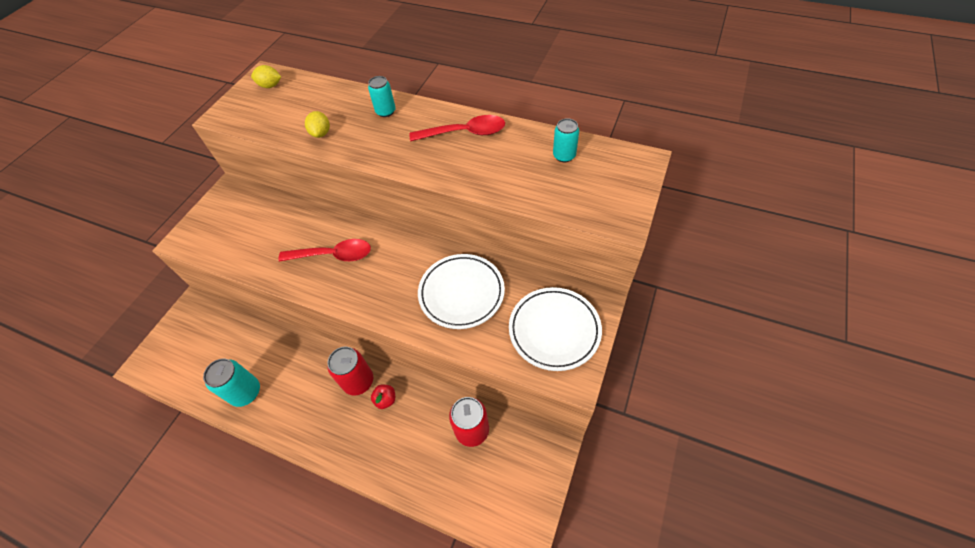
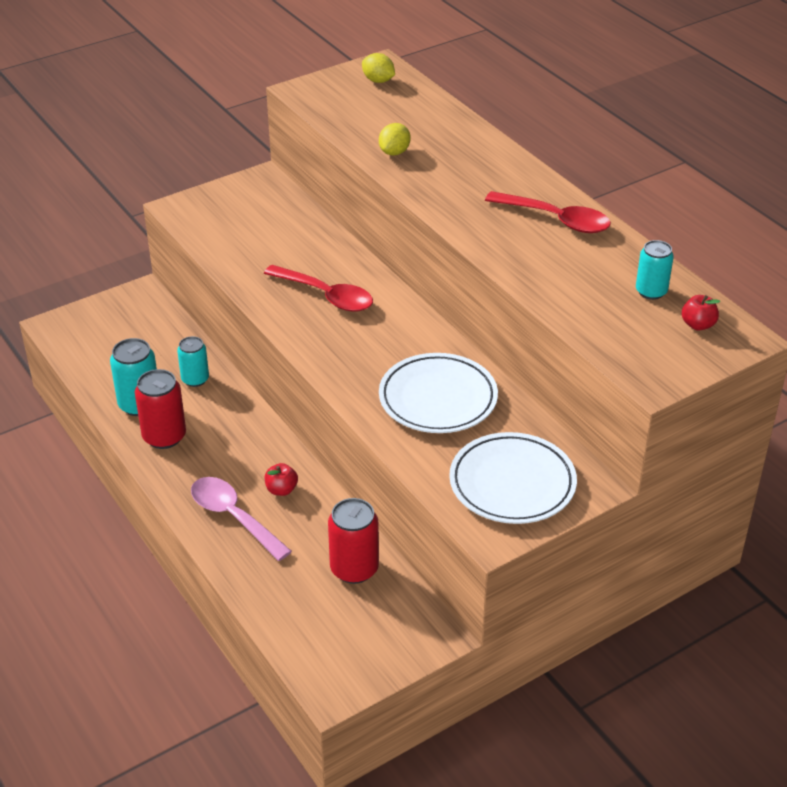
camera: 30 degrees right, 15 degrees down
(358, 381) = (265, 457): red can -> red can (164, 436)
(369, 441) = (233, 517): none -> pink spoon
(385, 111) = (485, 160): turquoise can -> turquoise can (195, 379)
(610, 165) = (698, 325): none -> red apple

